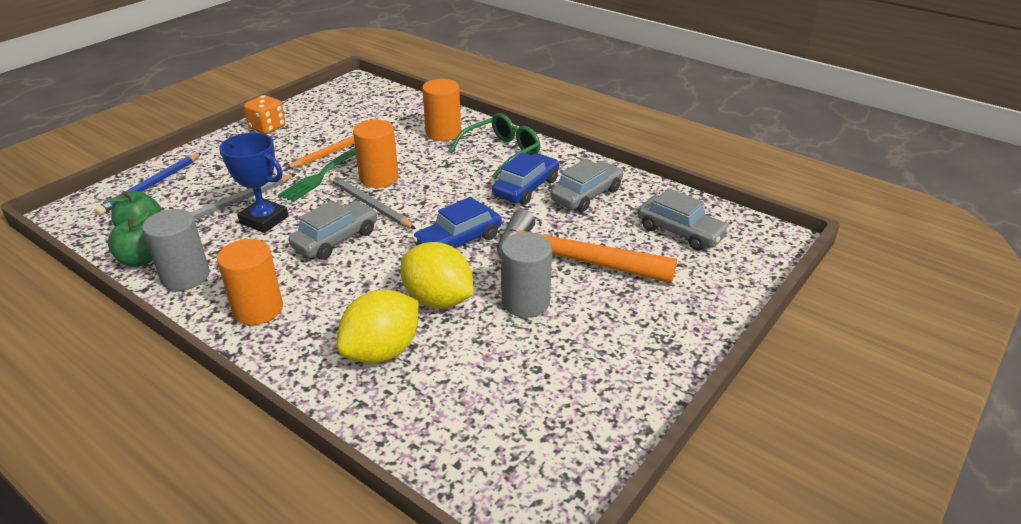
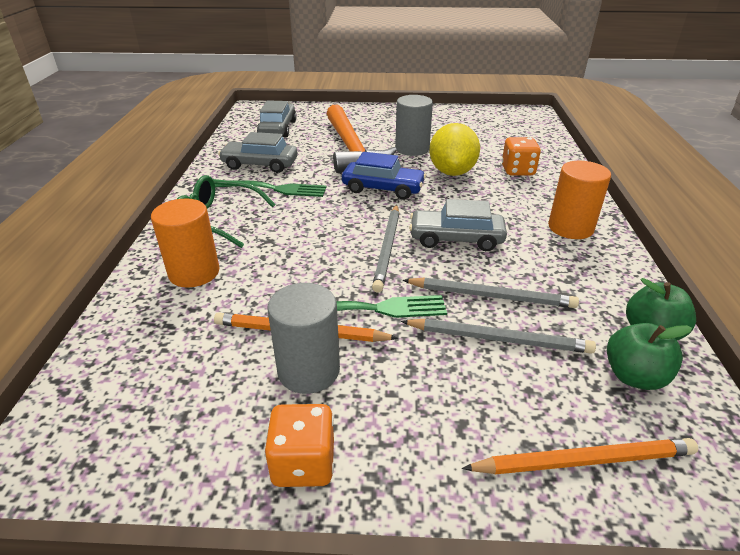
camera: 125 degrees left, 0 degrees up
(151, 186) = (583, 460): blue pencil -> orange pencil
(185, 276) = (612, 286): grey cylinder -> grey cylinder (308, 370)
(264, 220) = (491, 296): blue trophy -> grey pencil
(379, 178) = (336, 267): orange cylinder -> none
(382, 351) = (518, 170): yellow lemon -> orange dice
(526, 188) = (273, 189): blue car -> green fork

